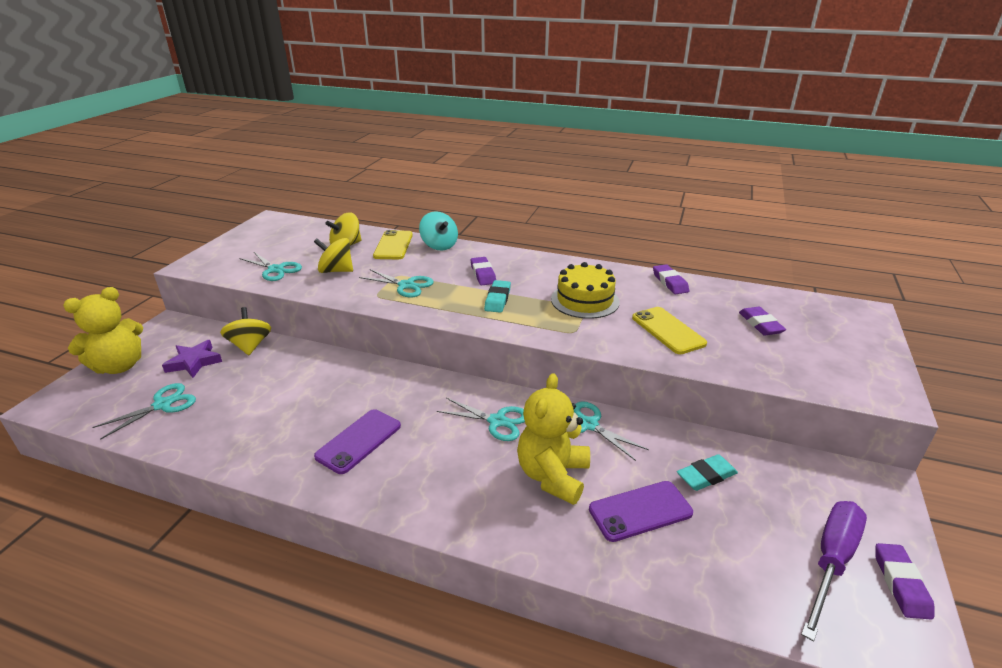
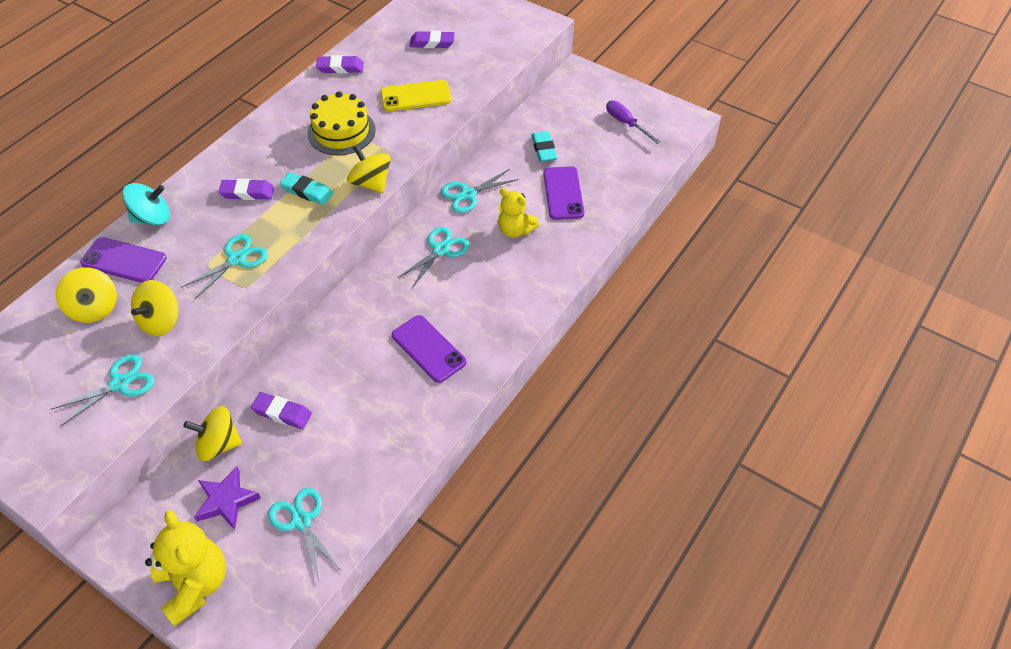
camera: 75 degrees left, 20 degrees up
(393, 245) = (124, 261): yellow phone -> purple phone
(526, 329) = (371, 183): none -> yellow spinning top
(553, 476) = (515, 230): yellow teddy bear -> yellow teddy bear, size x0.66
(831, 561) = (626, 123): purple screwdriver -> purple screwdriver, size x0.66
(901, 583) = (647, 104): purple eraser -> purple eraser (282, 413)

